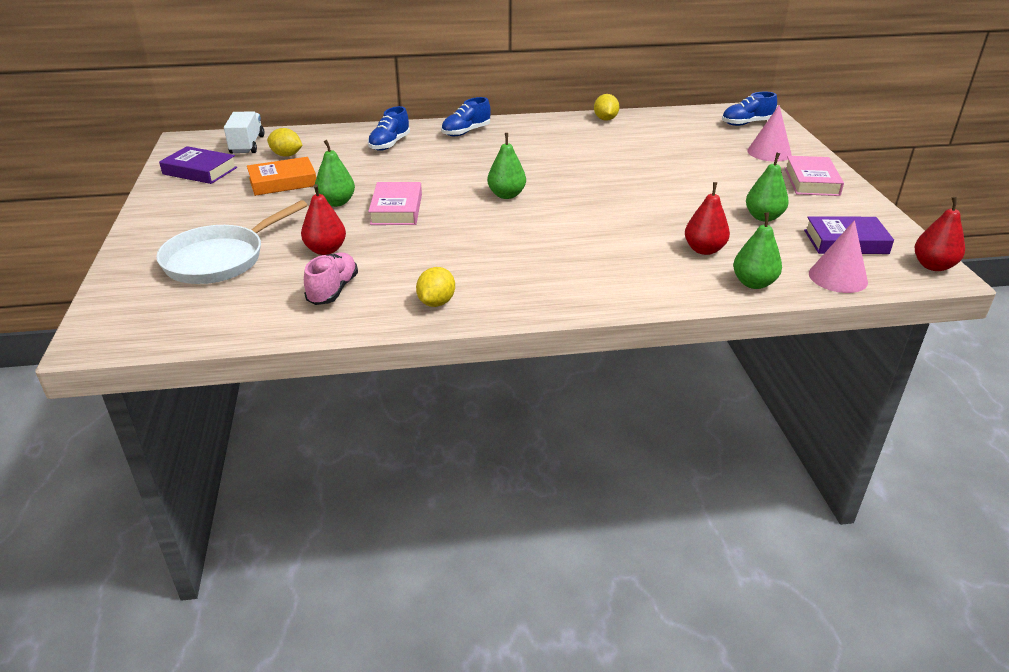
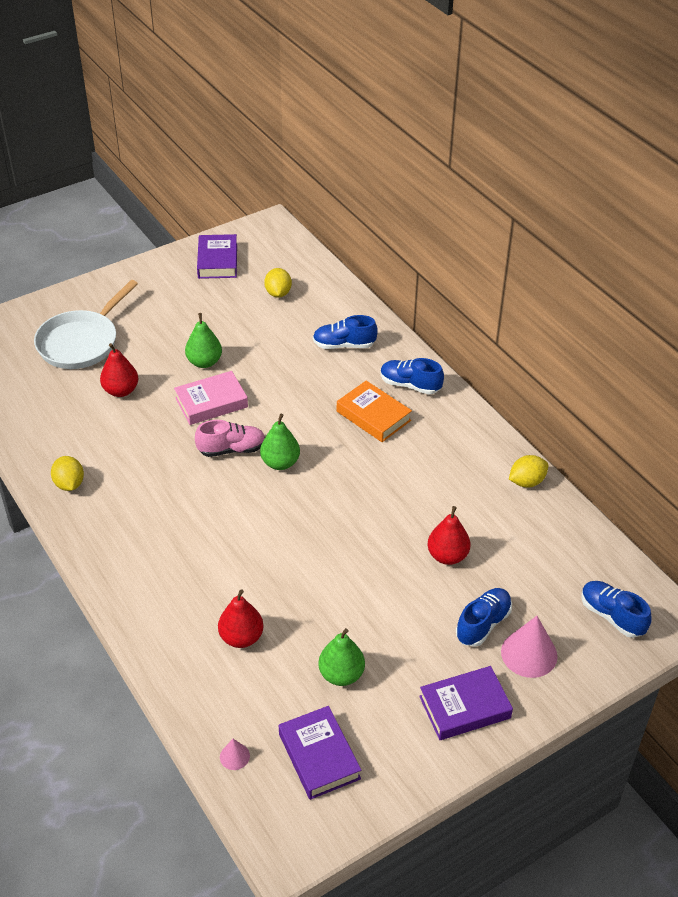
camera: 65 degrees right, 10 degrees up
(220, 259) = (81, 342): white pan -> white pan turned 75 degrees counterclockwise
(247, 145) = (284, 261): white truck -> none
(283, 182) = (224, 315): orange book -> orange book (373, 416)
(333, 290) = (63, 420): pink shoe -> pink shoe (232, 449)
(436, 302) = (69, 484): yellow lemon -> yellow lemon turned 75 degrees clockwise
(735, 160) = (483, 624): none -> blue shoe
(753, 283) = (192, 688): green pear -> none
(811, 181) = (465, 707): pink book -> purple book
(838, 277) = (234, 756): pink cone -> pink cone, size x0.50
(933, 266) = (301, 843): red pear -> red pear (447, 556)

